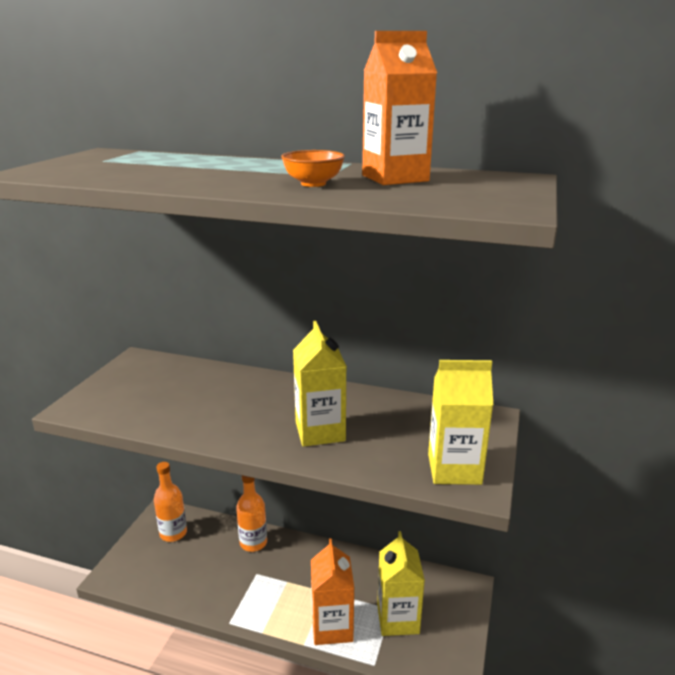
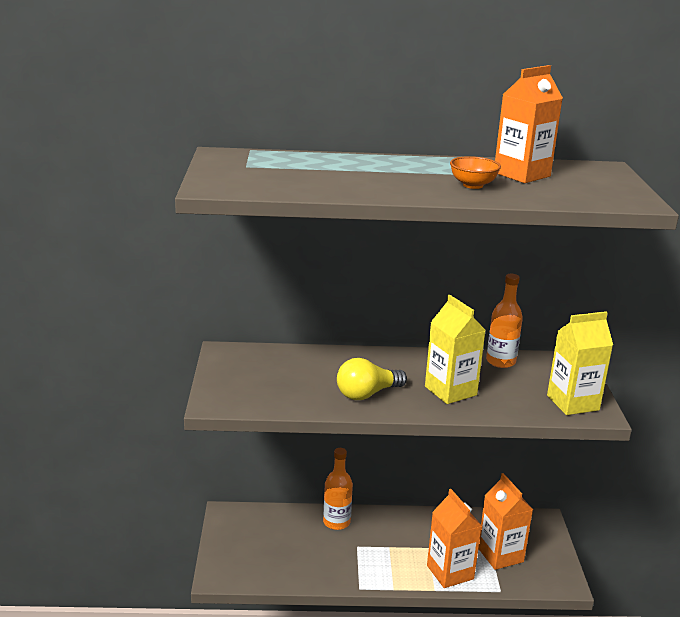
camera: 20 degrees left, 0 degrees up
(173, 533) = (252, 529): orange bottle -> orange bottle (500, 361)
(228, 421) = (367, 394): none -> yellow light bulb
(398, 619) = (500, 555): yellow carton -> orange carton

